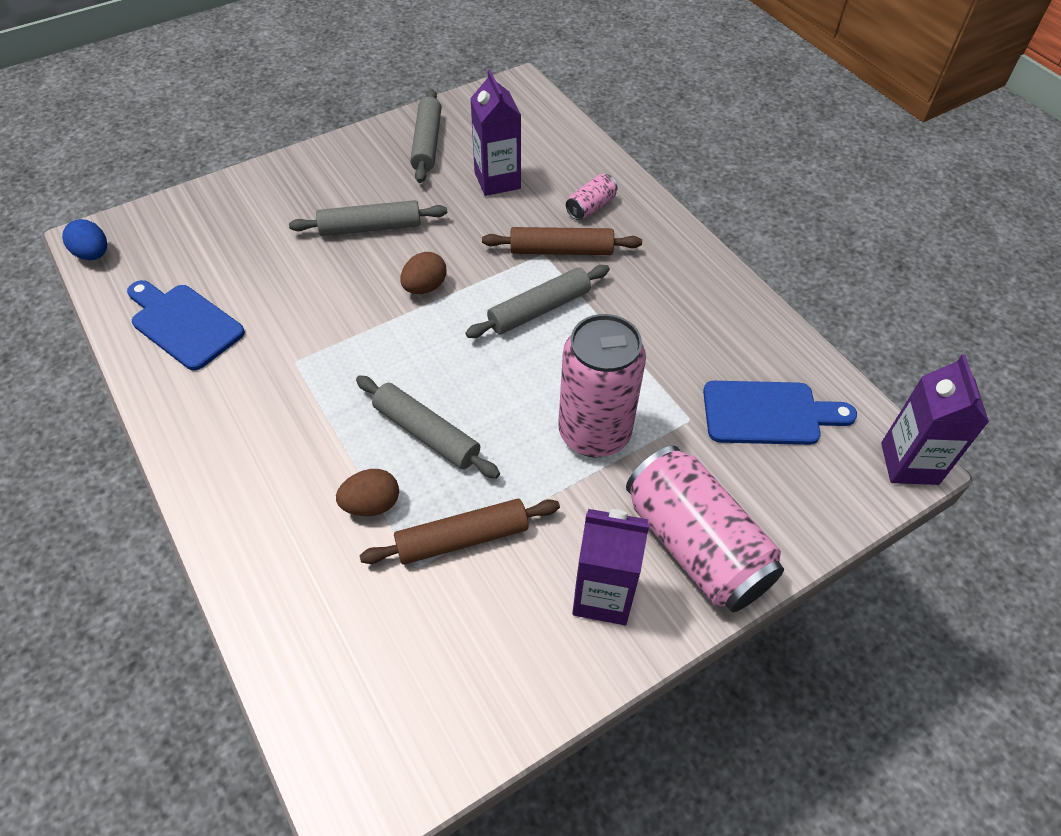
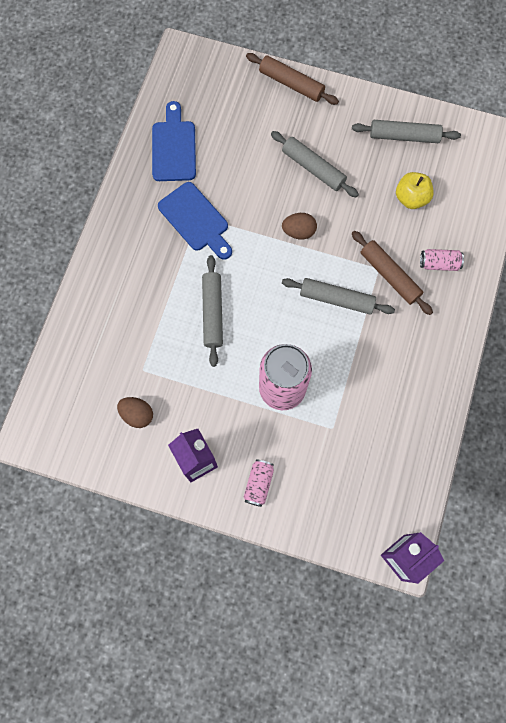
camera: 50 degrees right, 20 degrees up
(93, 254) = (174, 64): blue egg -> none
(371, 504) = (155, 323): brown egg -> brown egg (137, 414)
(427, 143) = (404, 136): grey rolling pin -> grey rolling pin turned 45 degrees clockwise
(462, 538) = (173, 377): brown rolling pin -> brown rolling pin (291, 84)
(497, 180) = (411, 198): purple carton -> yellow apple
(695, 546) = (258, 484): pink can -> pink can, size x0.45
(768, 413) = (372, 464): blue cutting board -> blue cutting board (196, 220)

